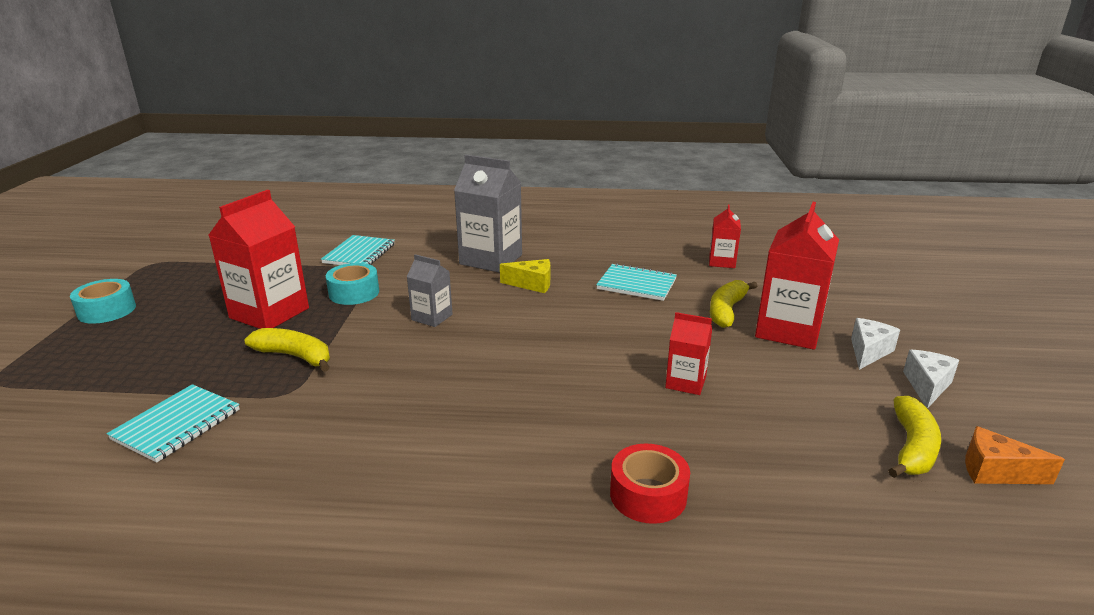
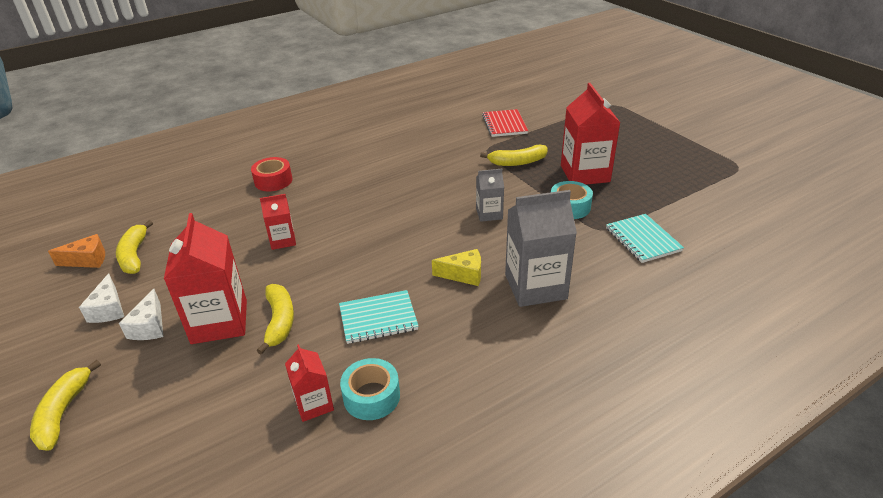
camera: 145 degrees right, 10 degrees up
(107, 310) = (666, 138): turquoise tape -> turquoise tape (371, 396)
(176, 424) = (504, 124): turquoise notebook -> red notebook
(532, 284) = (463, 275): yellow cheese -> yellow cheese turned 150 degrees counterclockwise
(939, 317) = (63, 413): none -> yellow banana

